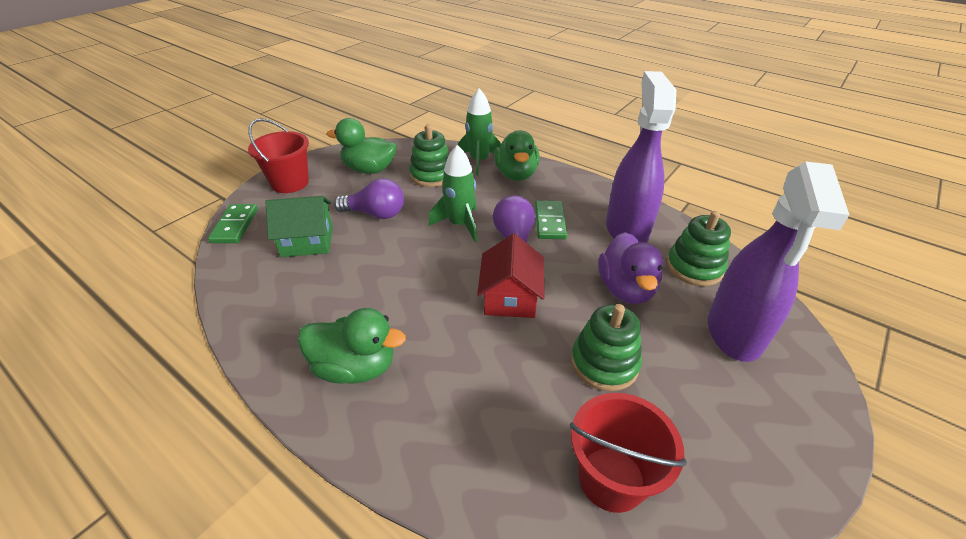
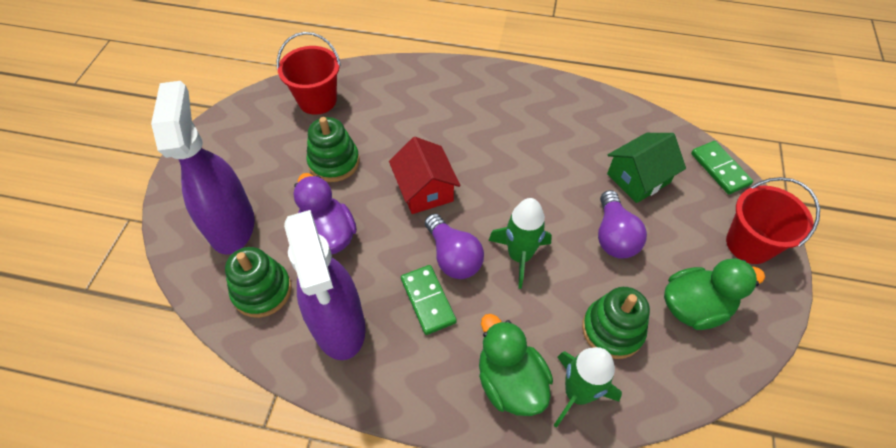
camera: 155 degrees right, 15 degrees up
(355, 367) = (498, 101): green duck -> none
(375, 214) = (614, 236): purple light bulb -> purple light bulb turned 75 degrees counterclockwise

